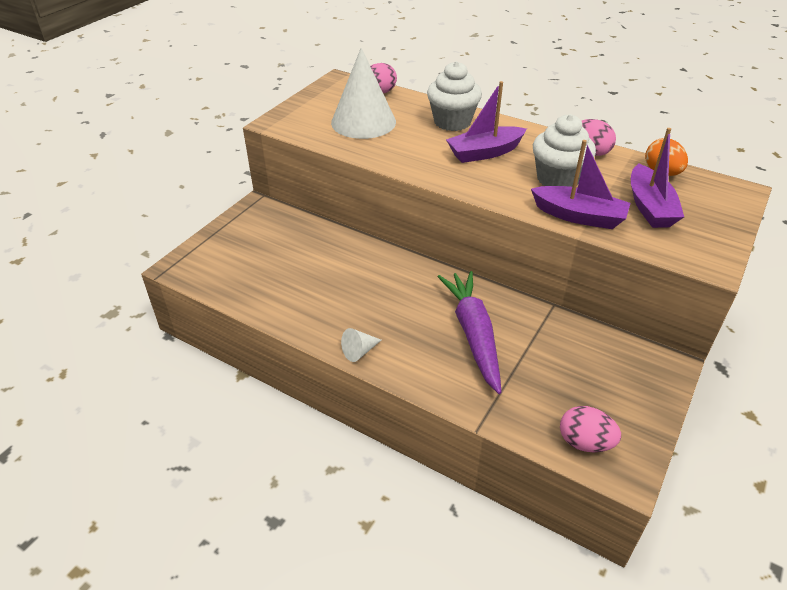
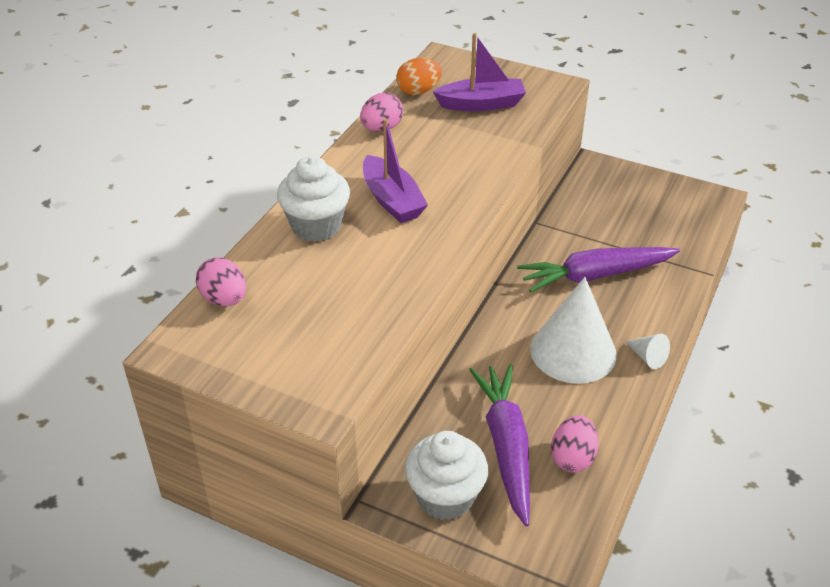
camera: 95 degrees left, 0 degrees up
(285, 257) = (506, 446): none -> purple carrot
(363, 122) = (318, 308): white cone -> white cone (573, 351)
(557, 179) = (441, 152): white cupcake -> white cupcake (445, 497)
(579, 216) = (507, 144): purple boat -> none
(584, 442) = (697, 215): pink egg -> pink egg (572, 458)

